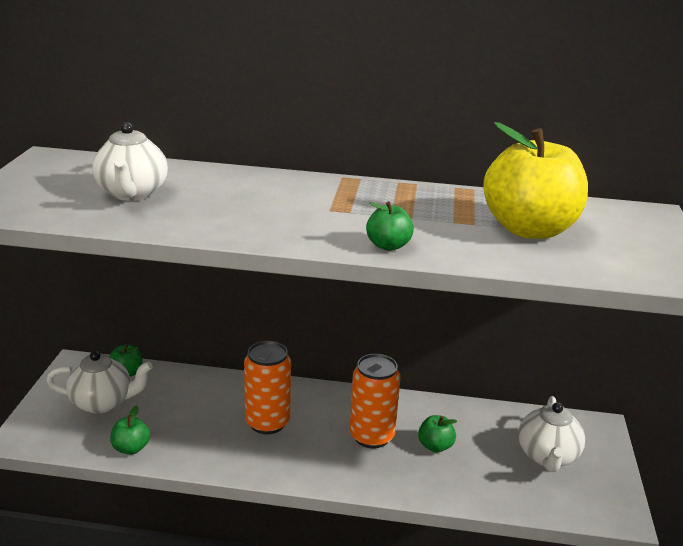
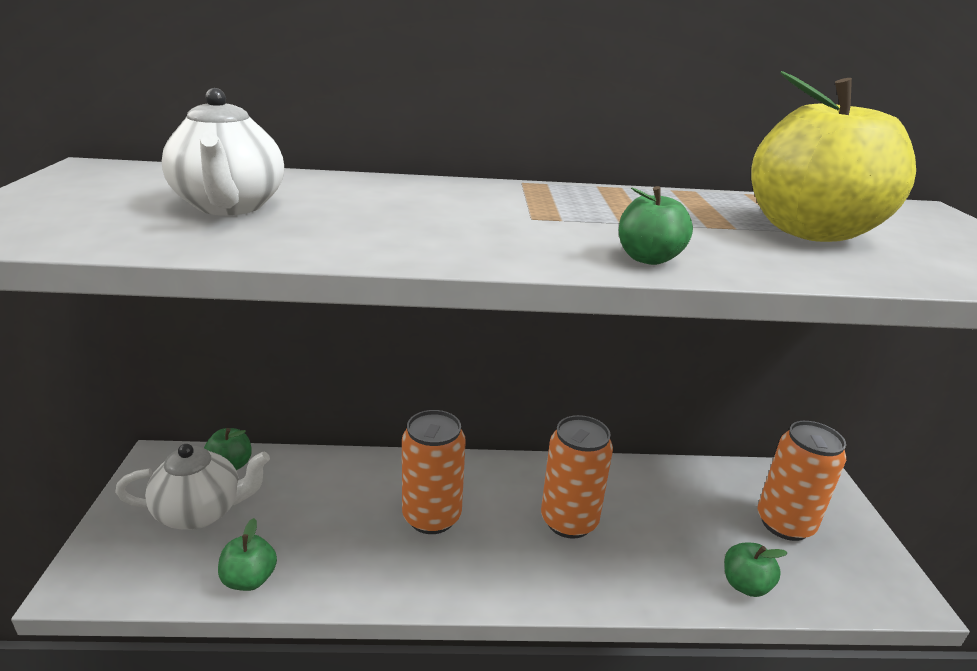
camera: 10 degrees left, 0 degrees up
(435, 446) = (650, 525): green apple -> green apple (745, 585)
(547, 456) = (784, 524): white teapot -> orange can

